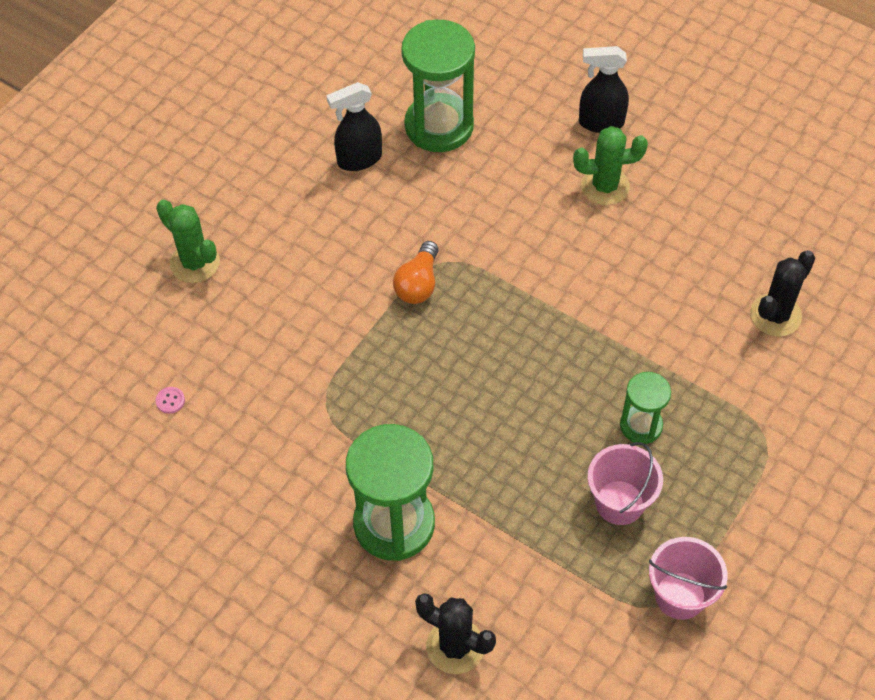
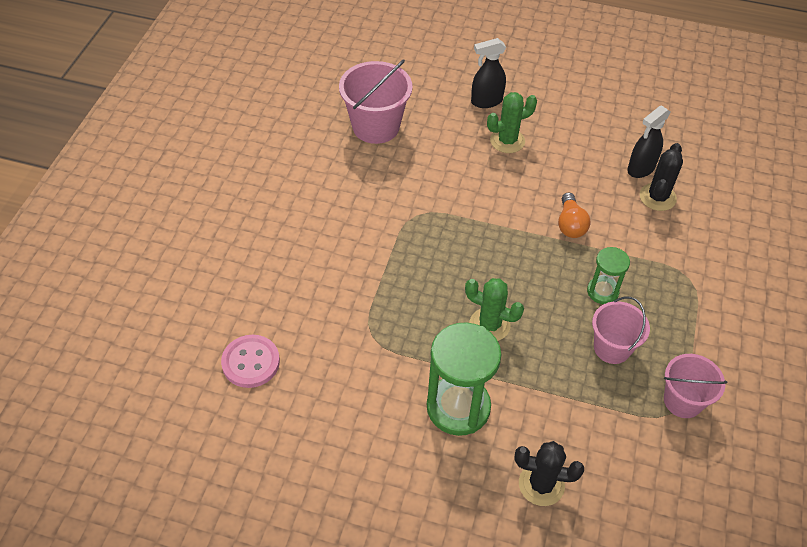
camera: 20 degrees left, 5 degrees down
(170, 401) = (251, 362): pink button -> pink button, size x2.48
(195, 263) = (232, 258): green cactus -> green cactus (489, 325)
(359, 159) = (327, 160): black spray bottle -> black spray bottle (640, 169)
(418, 284) = (405, 234): orange light bulb -> orange light bulb (570, 224)
(439, 126) = (376, 126): green hourglass -> pink bucket

